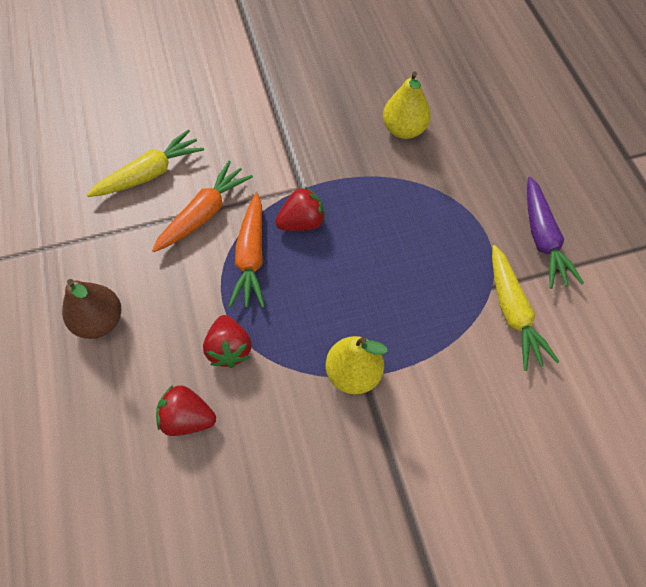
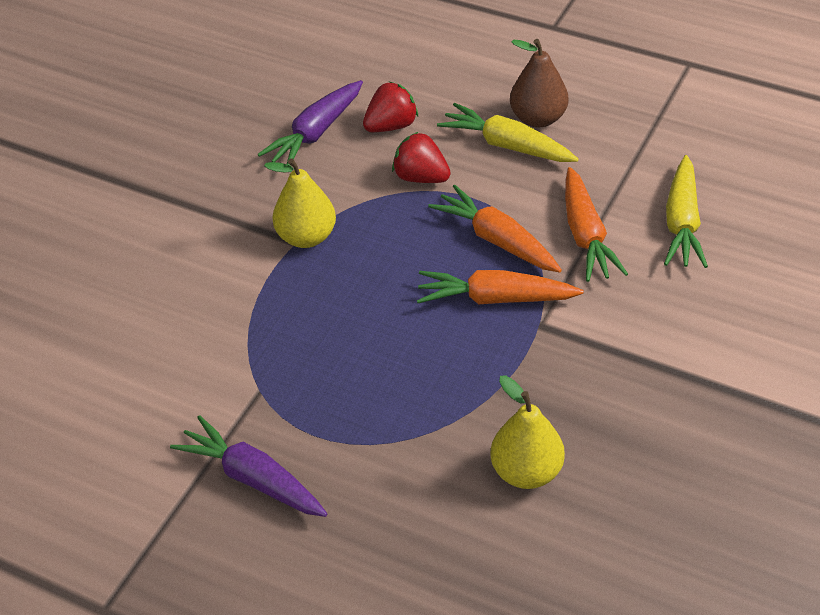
camera: 135 degrees right, 15 degrees down
(241, 470) = (316, 133): none -> purple carrot
(302, 222) = (495, 299): red strawberry -> orange carrot
(512, 312) = (219, 385): yellow carrot -> yellow carrot (507, 145)

